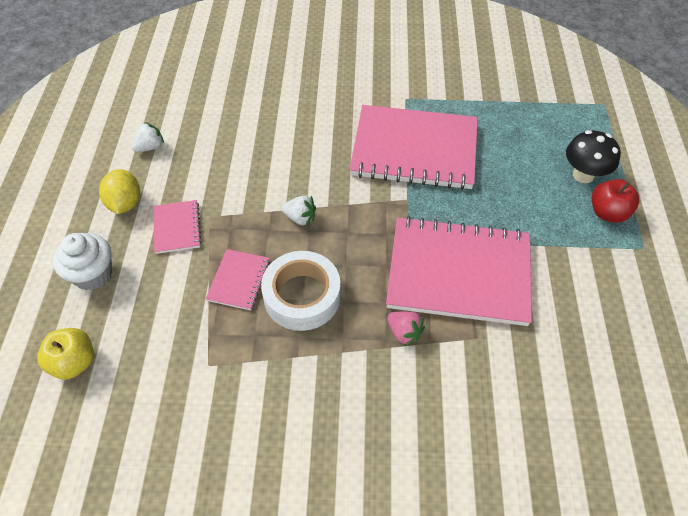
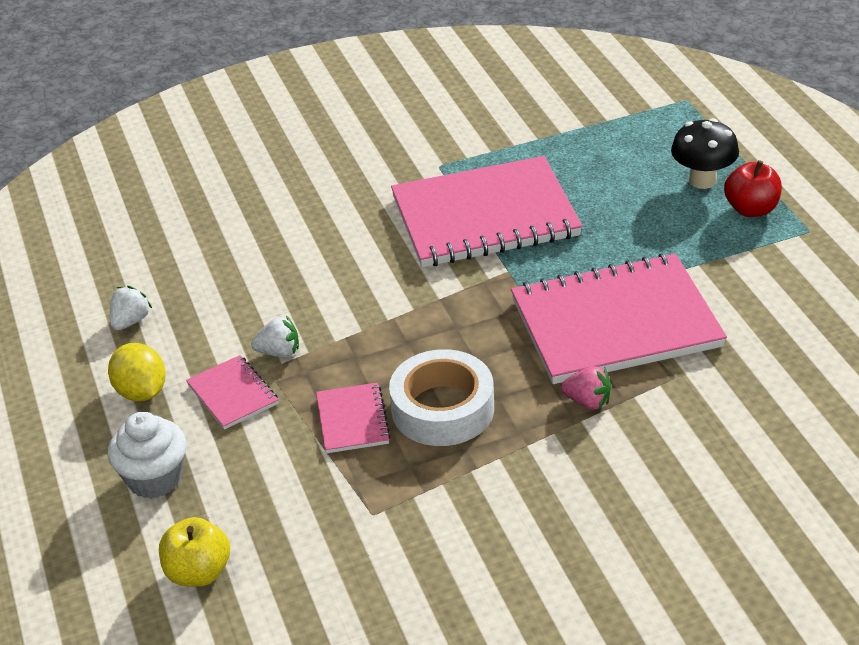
camera: 20 degrees left, 15 degrees down
(300, 218) = (387, 332): white strawberry -> white strawberry (279, 352)

